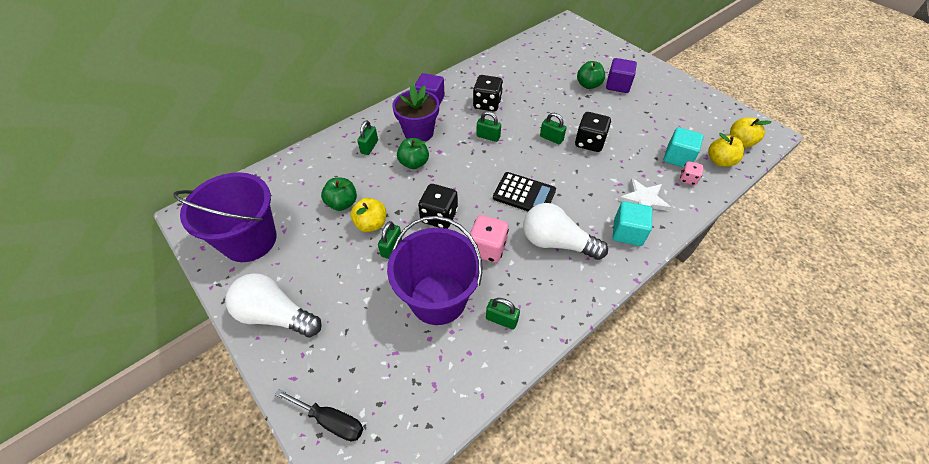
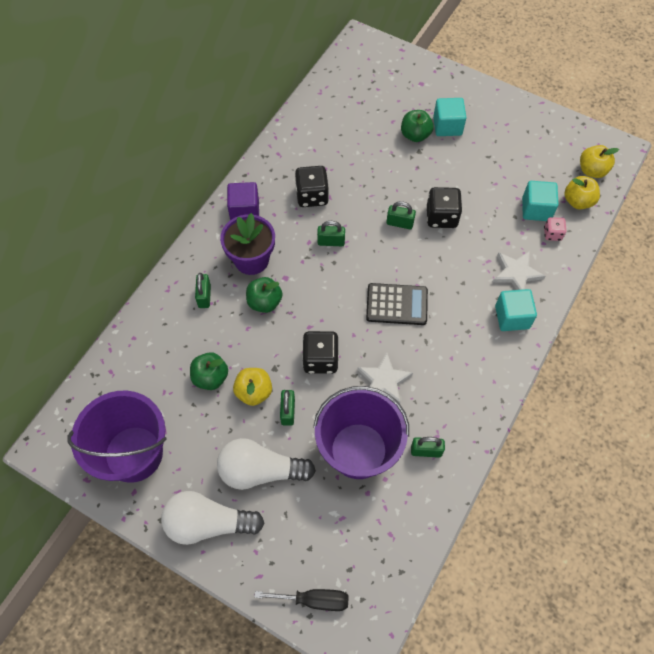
camera: 20 degrees left, 10 degrees up
(487, 248) = (384, 380): pink dice -> white star
(556, 242) = (448, 351): white light bulb -> white light bulb (260, 471)
(618, 85) = (447, 126): purple cube -> turquoise cube

